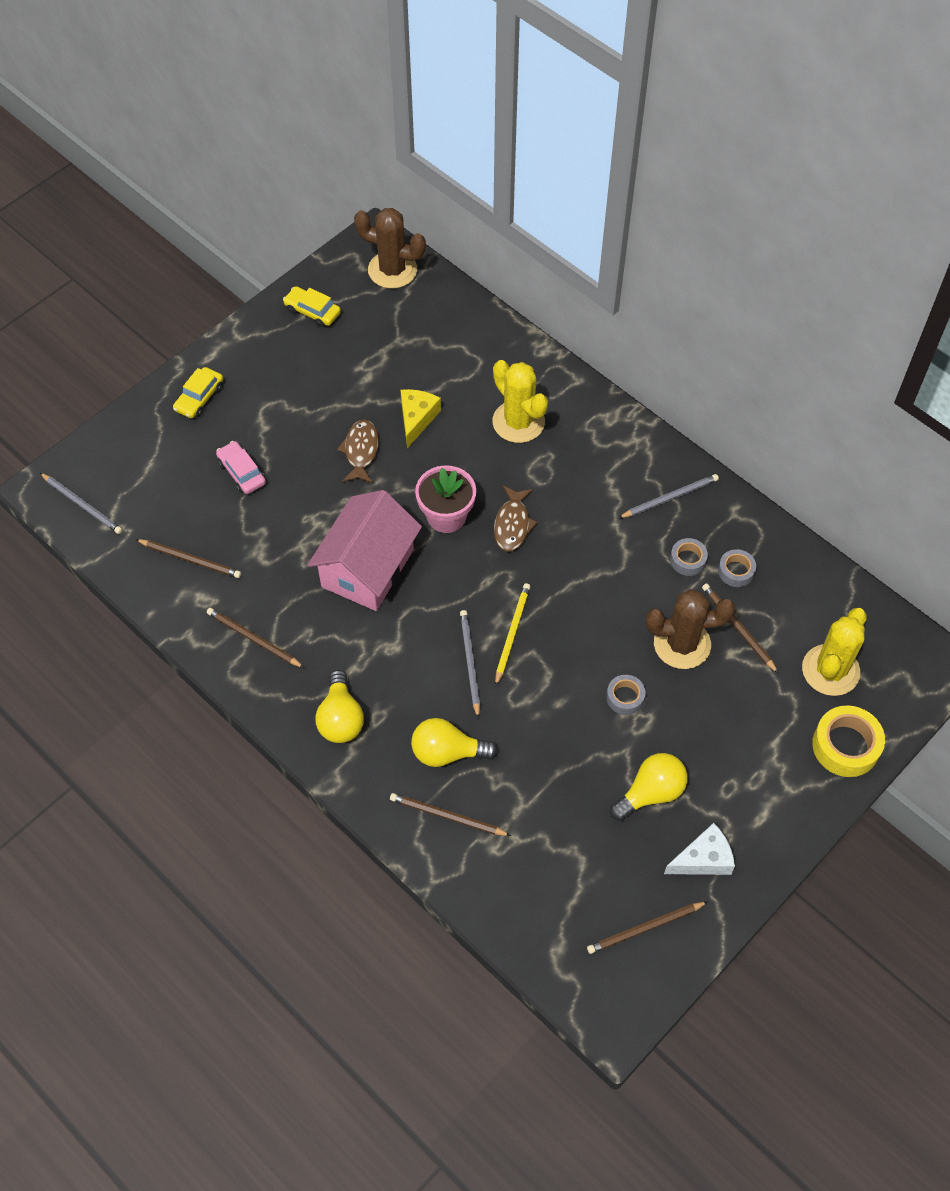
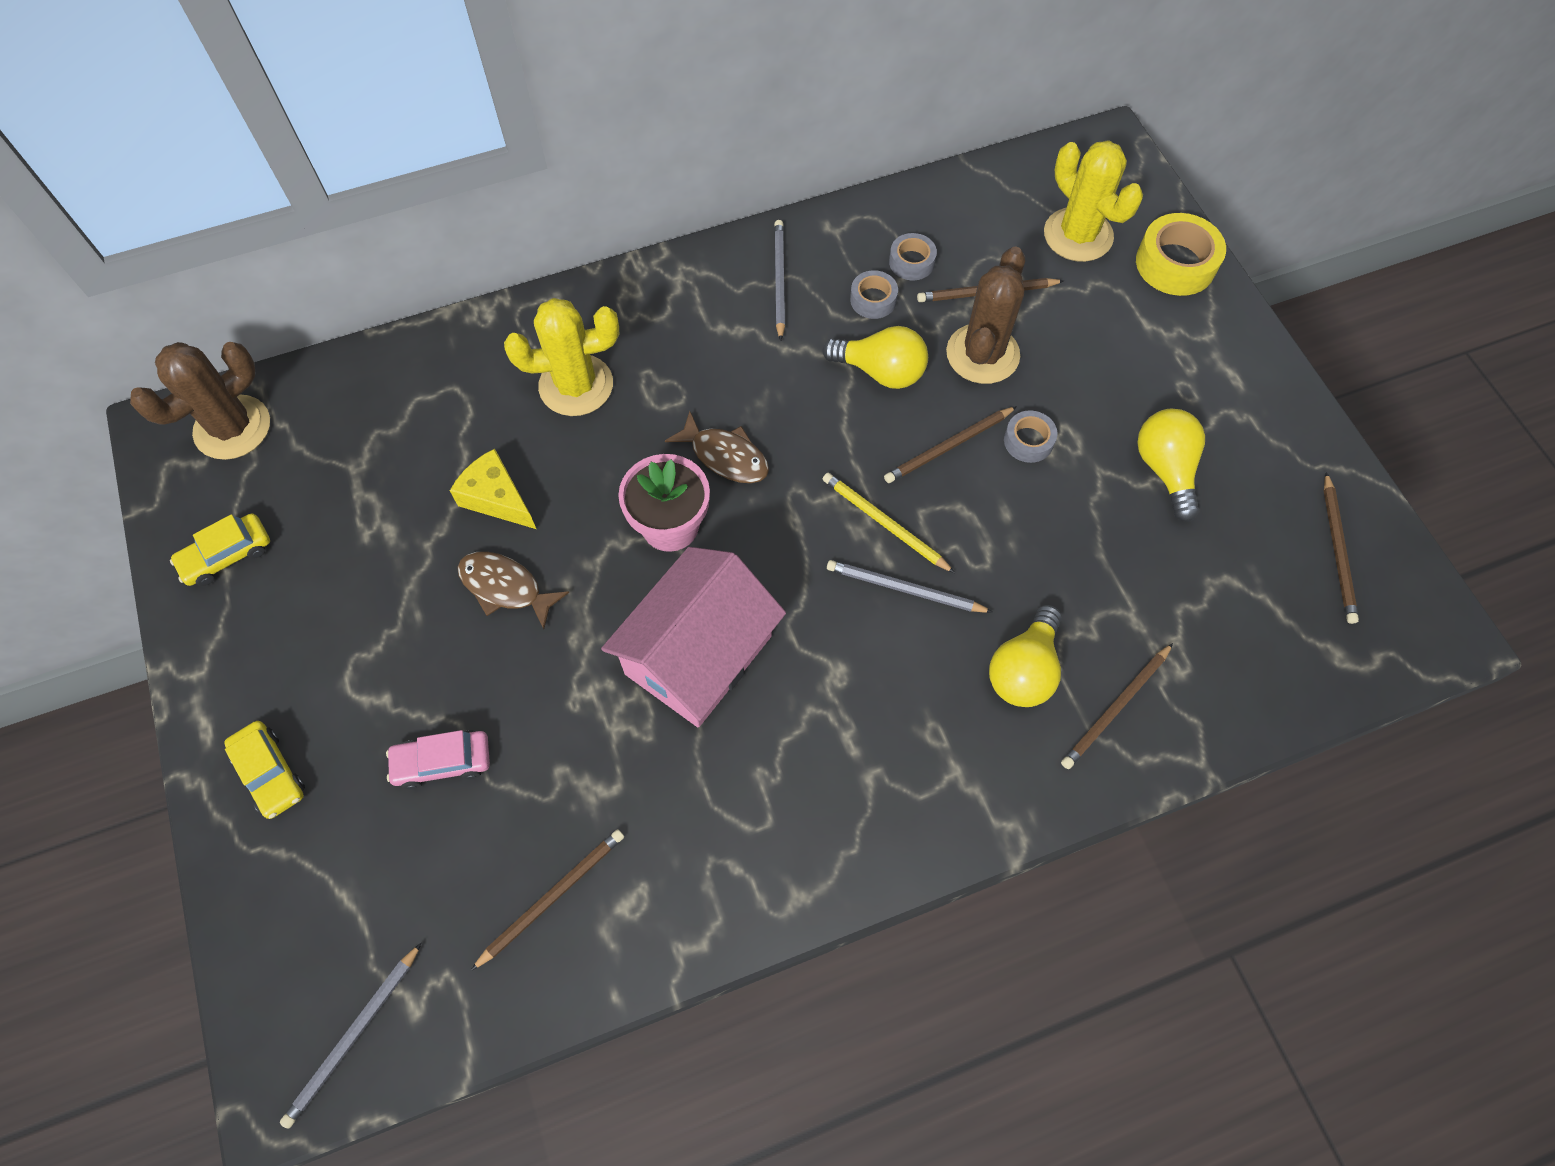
camera: 65 degrees left, 5 degrees up
(82, 505) = (353, 1036): grey pencil -> grey pencil turned 150 degrees clockwise
(253, 639) = (736, 855): brown pencil -> brown pencil (948, 447)
(340, 718) = (918, 784): yellow light bulb -> yellow light bulb (881, 371)
(367, 568) = (698, 655): pink house -> pink house turned 75 degrees clockwise
(703, 859) = (1268, 454): white cheese -> none

